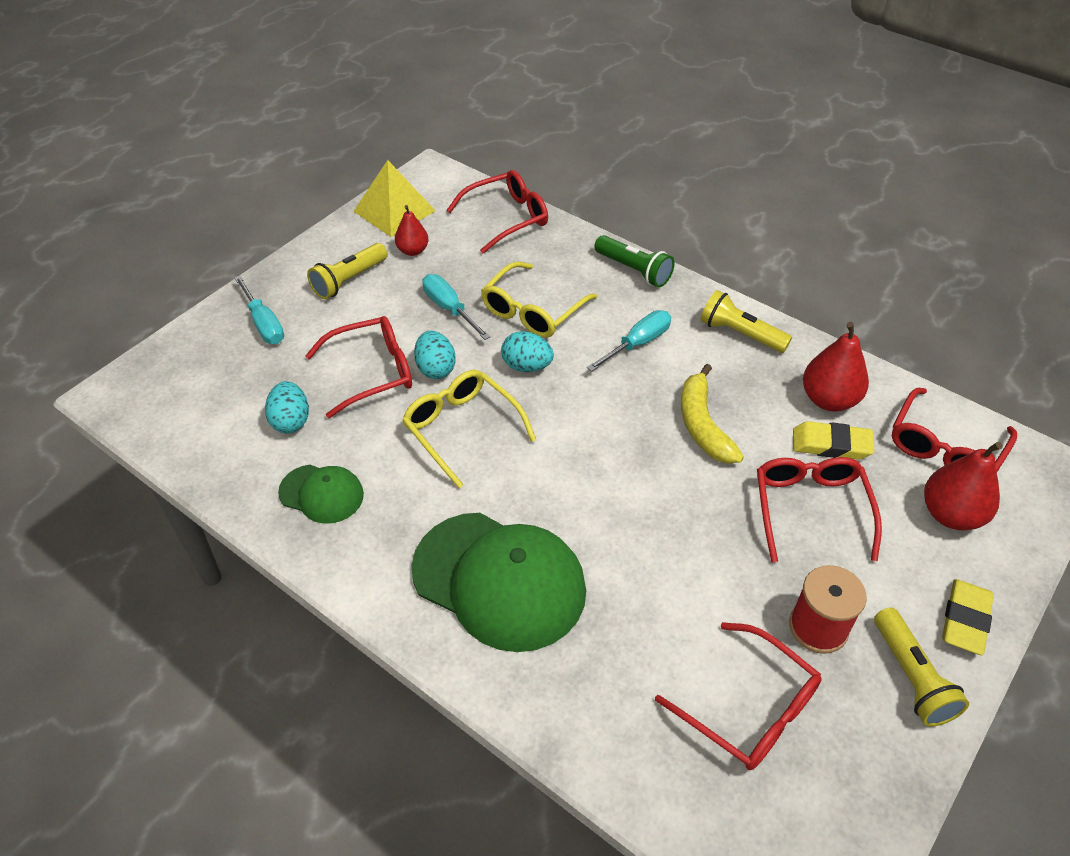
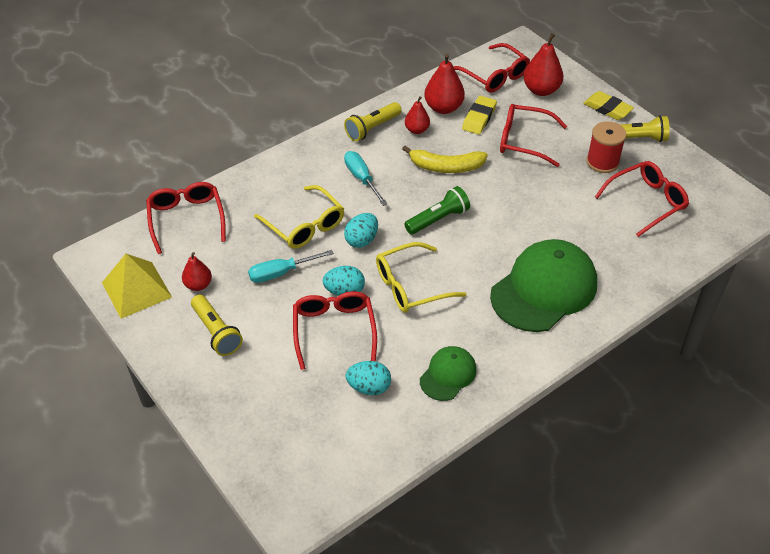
camera: 75 degrees left, 0 degrees up
(264, 323) = (246, 397): turquoise screwdriver -> none
(634, 270) = (285, 162): green flashlight -> green flashlight (438, 219)
(763, 379) = (417, 130): none -> red pear

